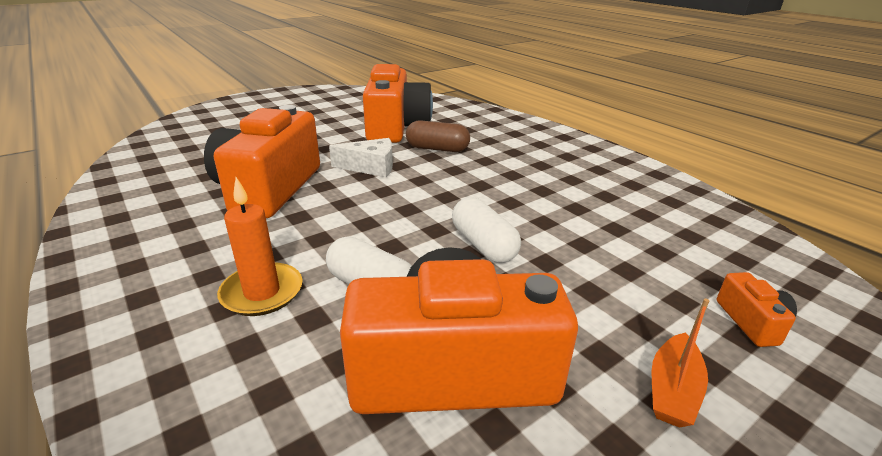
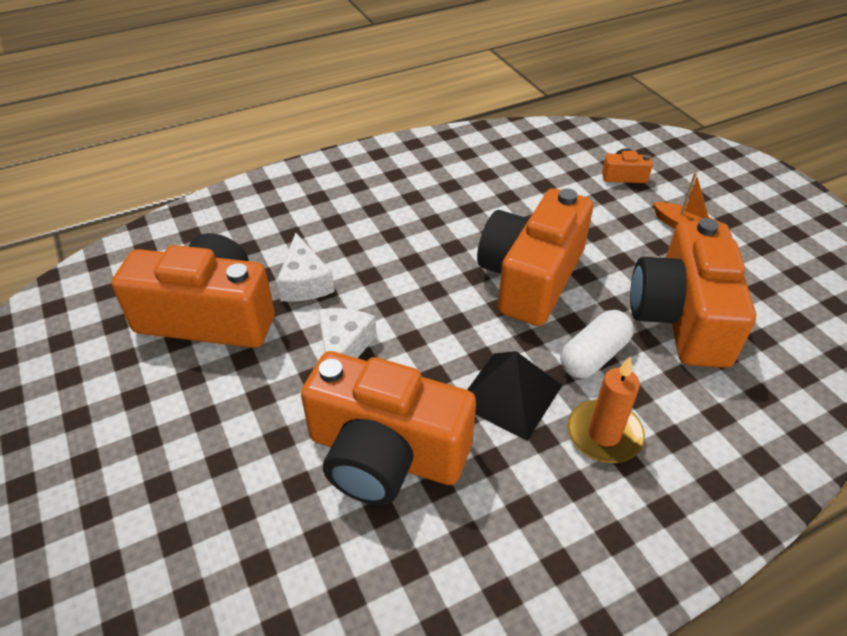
camera: 80 degrees left, 15 degrees up
(320, 237) = (509, 394): none -> black pyramid
(437, 149) = (305, 282): brown capsule -> white cheese
(483, 245) = (530, 278): white capsule -> orange camera

